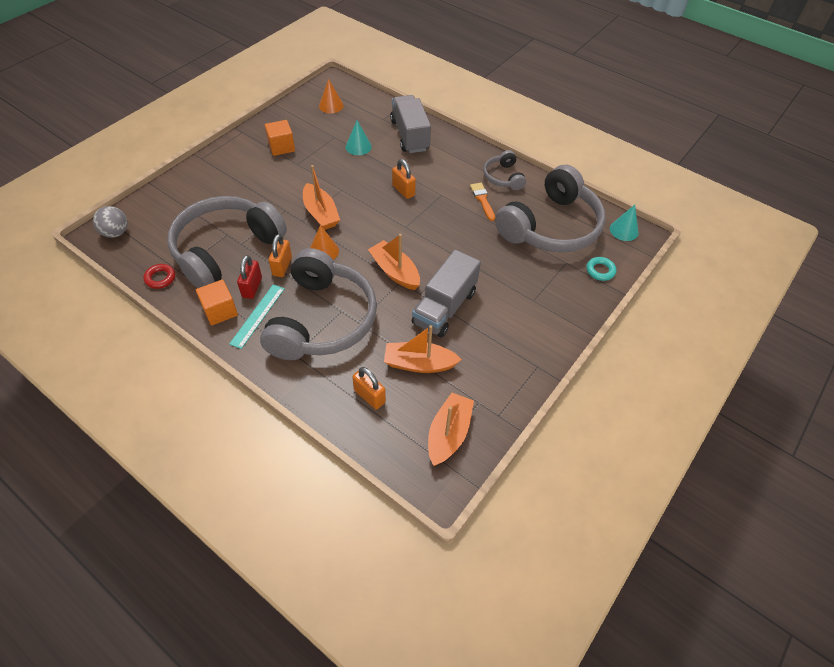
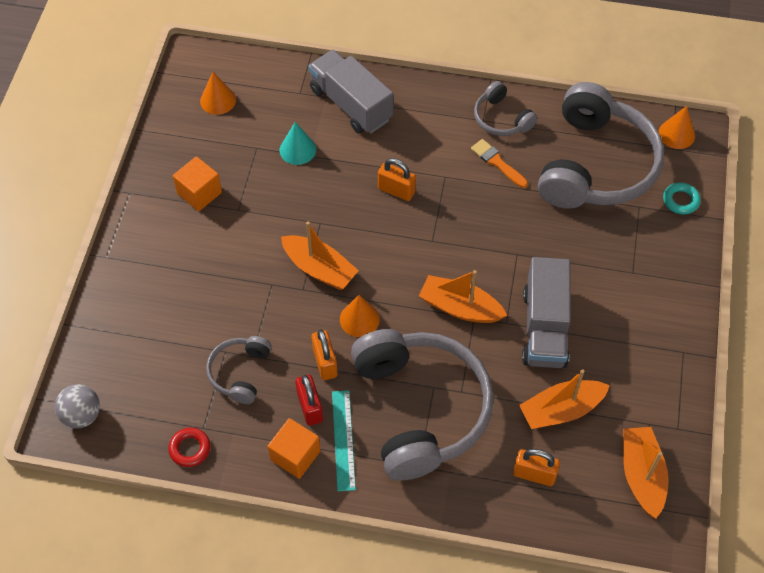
camera: 25 degrees left, 5 degrees up
(225, 249) = (240, 372): grey headphones -> grey headphones, size x0.47
(624, 230) = (676, 134): turquoise cone -> orange cone

